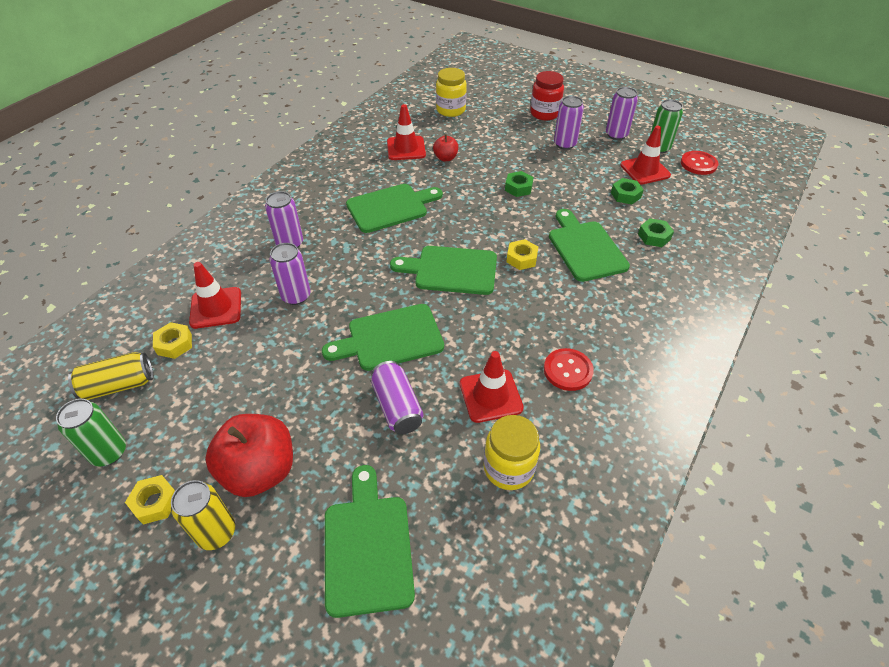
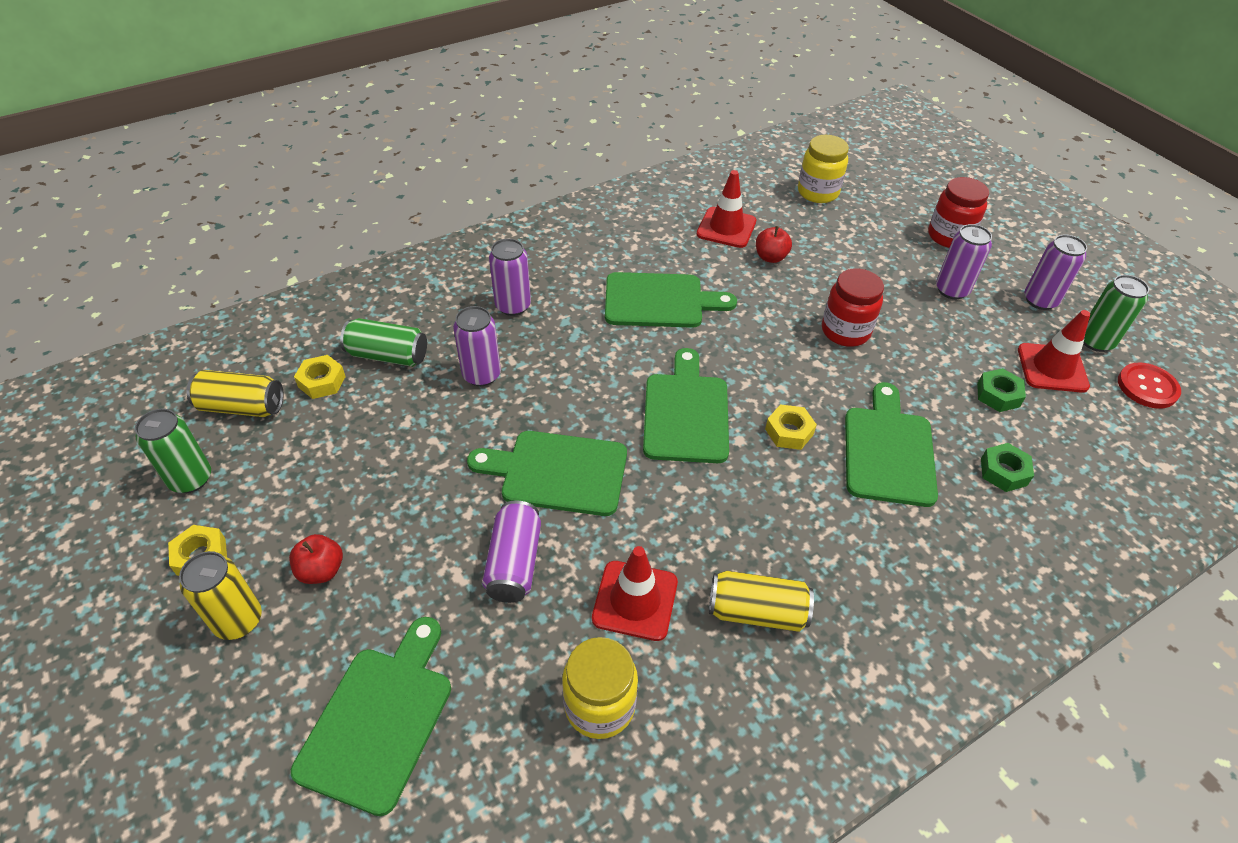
camera: 25 degrees right, 0 degrees up
(216, 308) = (388, 355): red traffic cone -> green can
(260, 471) = (321, 570): red apple -> red apple, size x0.50
(451, 270) = (686, 413): green cutting board -> green cutting board turned 60 degrees clockwise
(518, 188) = (845, 331): green nut -> red jar
(568, 370) = (757, 611): red button -> yellow can

